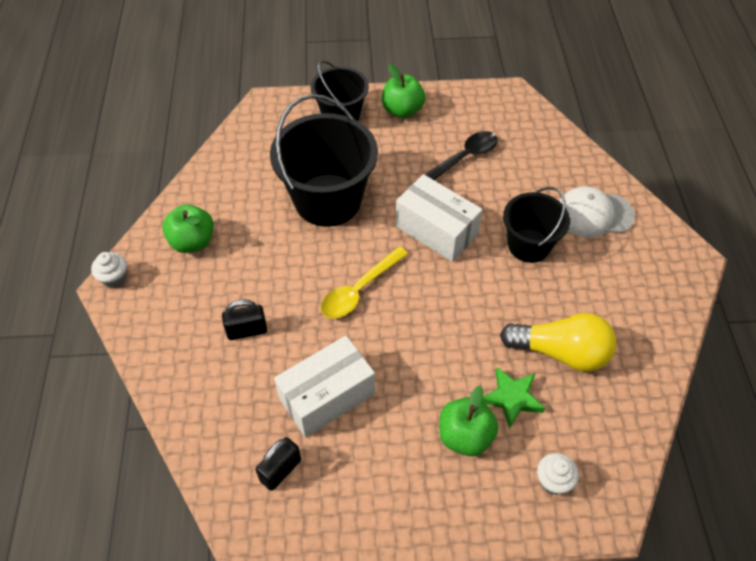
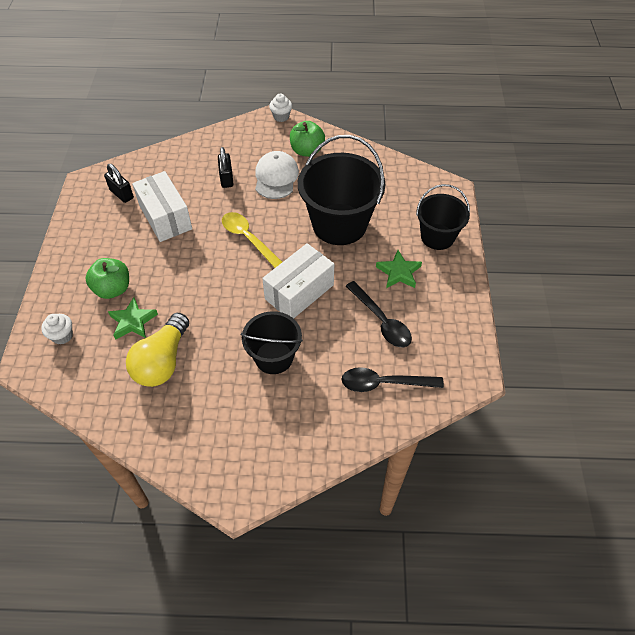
camera: 95 degrees right, 0 degrees up
(395, 146) = (398, 272): none -> green star
(402, 110) = (446, 281): green apple -> none
(536, 155) = (384, 383): none -> black spoon
(594, 214) = (303, 419): white cap -> white cap (276, 177)

